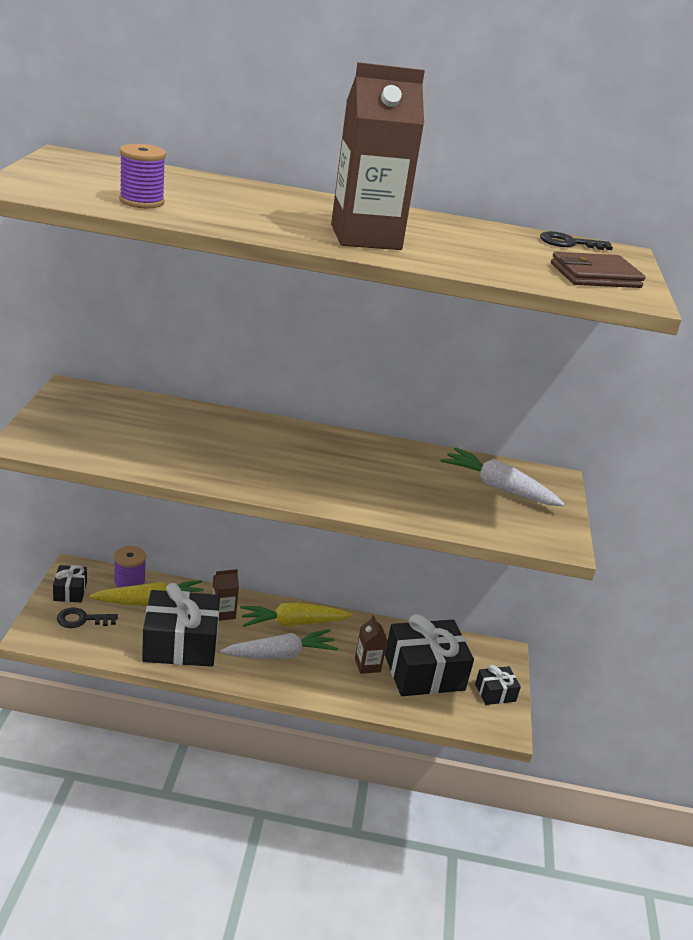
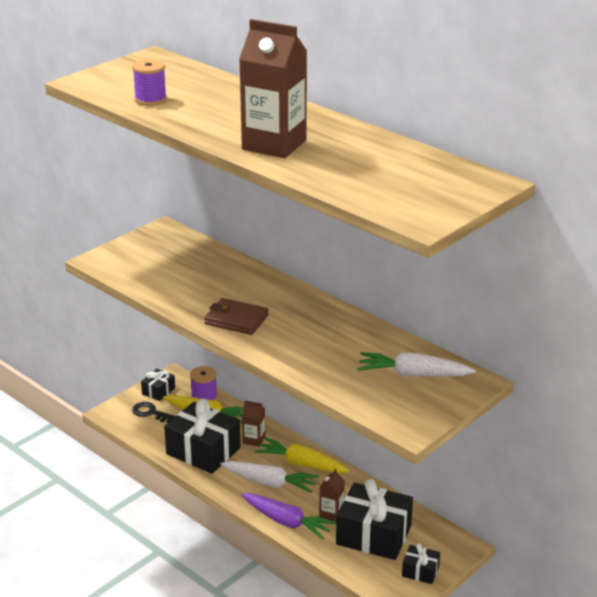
camera: 40 degrees right, 0 degrees up
(335, 691) = (287, 522): none -> purple carrot
(498, 487) = (412, 374): white carrot -> white carrot turned 60 degrees counterclockwise
(569, 243) = (453, 169): black key -> none
(595, 276) = (419, 200): brown wallet -> brown wallet (236, 320)

